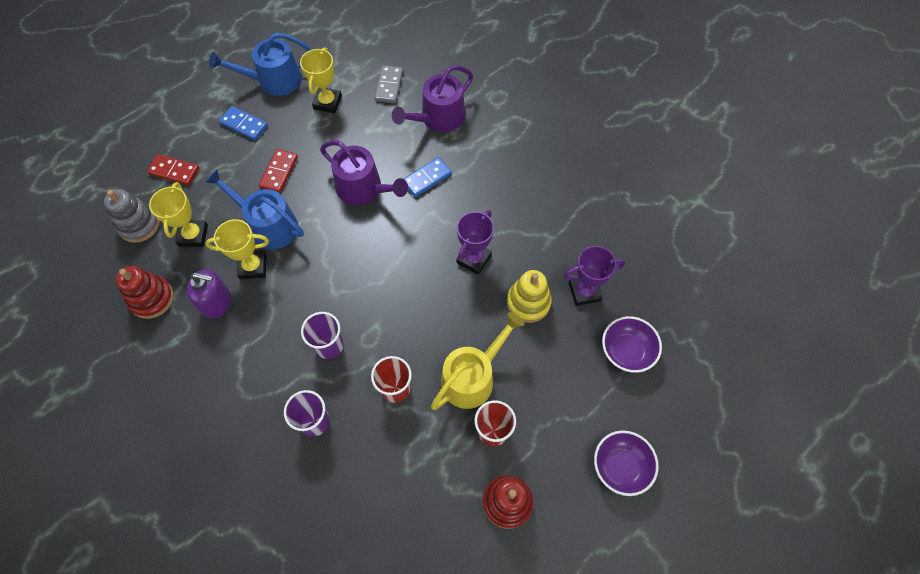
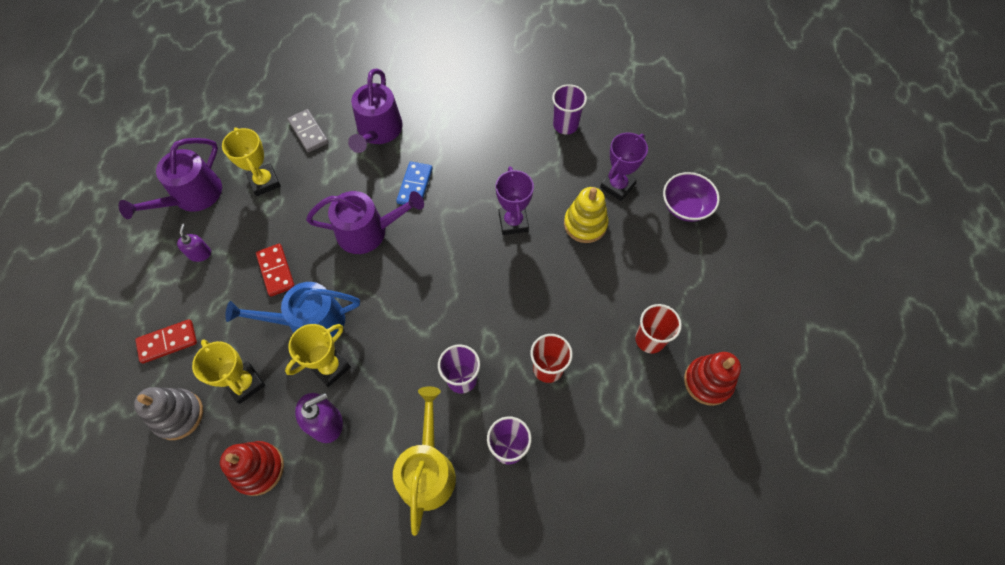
camera: 40 degrees left, 0 degrees up
(244, 125) = (200, 253): blue domino -> purple soap dispenser
(274, 80) = (192, 196): blue watering can -> purple watering can
(472, 377) = (597, 312): yellow watering can -> yellow watering can (427, 470)
(588, 212) = (565, 125): none -> purple cup
(620, 466) = (756, 291): purple bowl -> none

